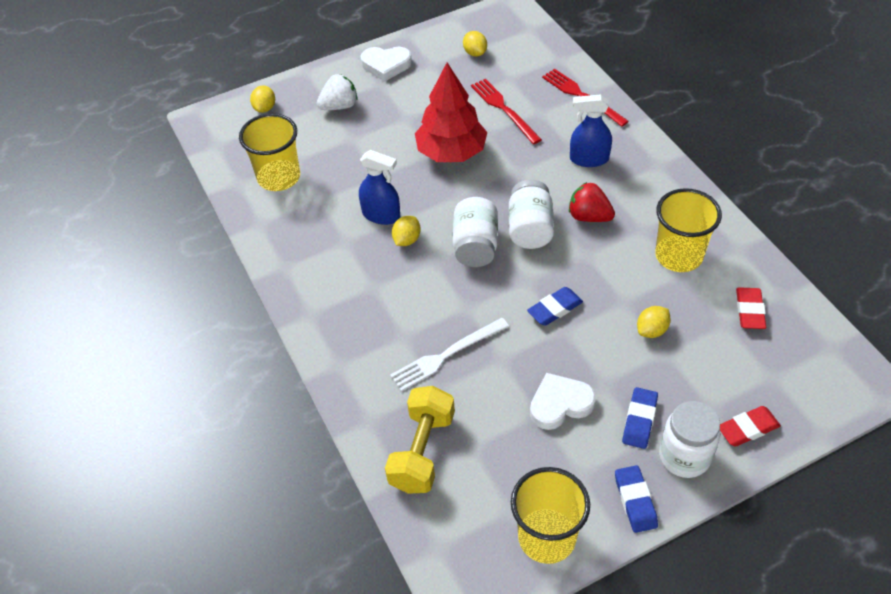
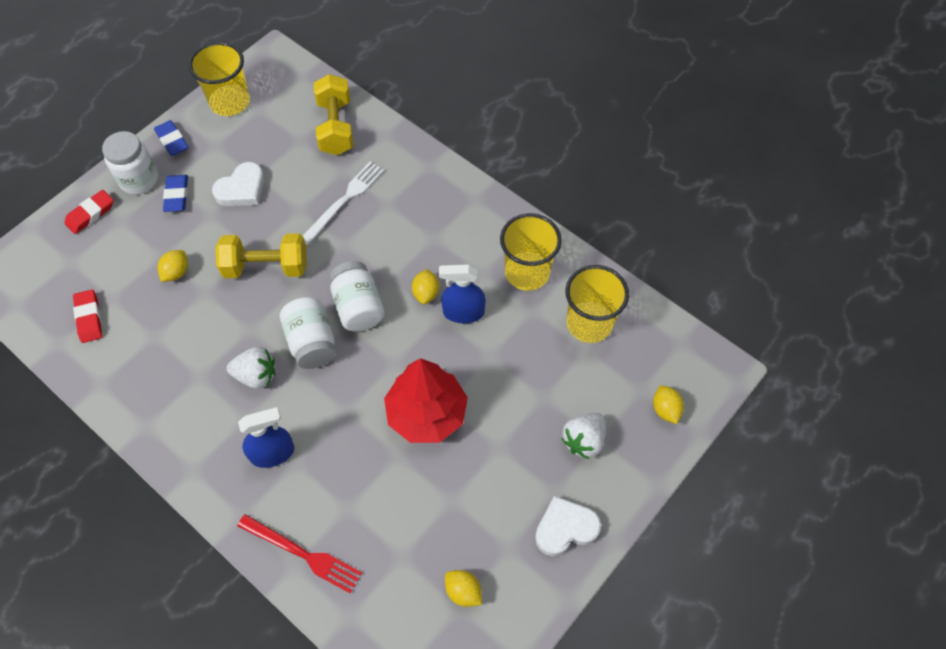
camera: 155 degrees right, 10 degrees up
(504, 109) = (391, 499): red fork -> none
(554, 309) = (266, 266): blue eraser -> yellow dumbbell
(589, 216) = (256, 375): red strawberry -> white strawberry
(678, 256) = (159, 357): yellow cup -> yellow cup (527, 272)

